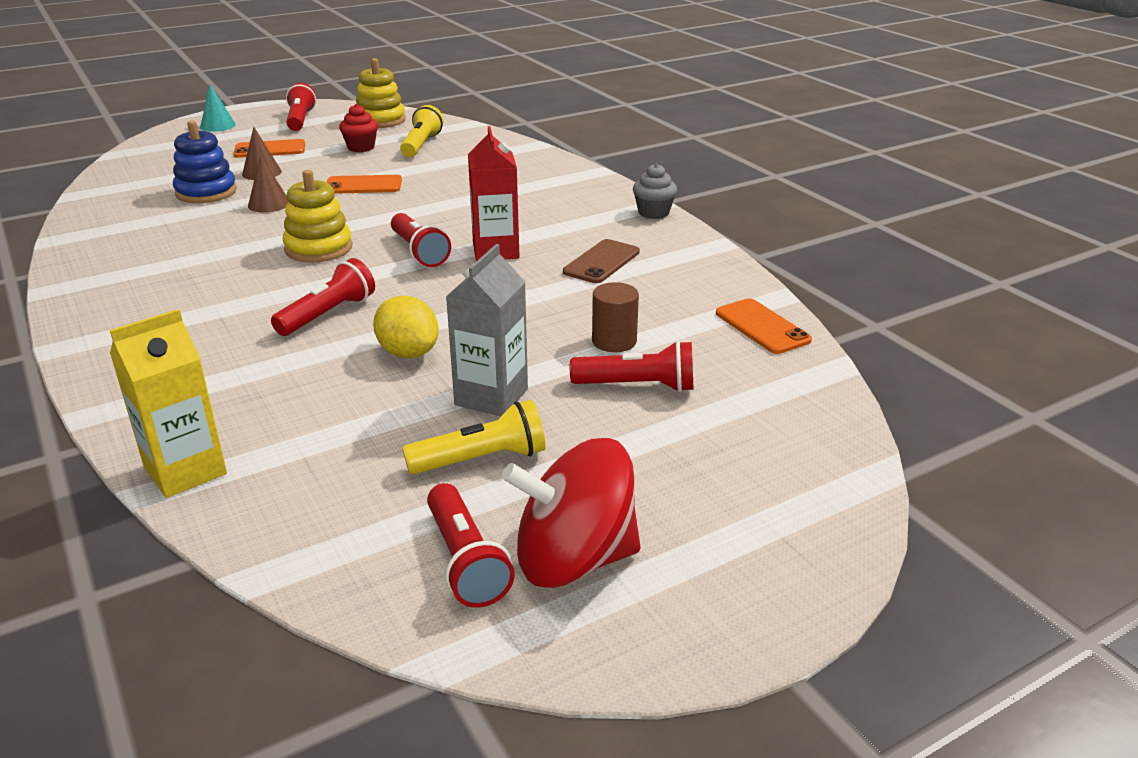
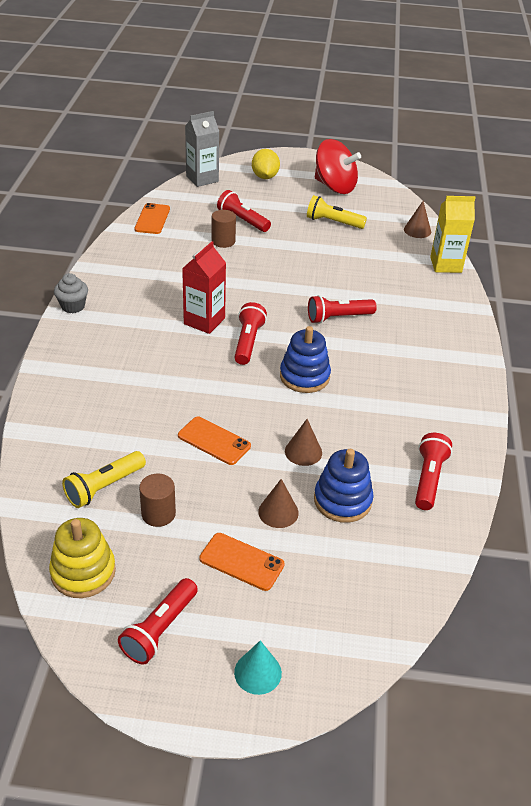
camera: 145 degrees left, 10 degrees up
(288, 528) = (417, 230): none -> brown cone
(318, 248) = (304, 376): yellow stacking toy -> blue stacking toy
(361, 147) = (158, 514): red cupcake -> brown cylinder
(408, 353) = (318, 277): yellow lemon -> yellow lemon (265, 177)
(465, 561) = (367, 199): red flashlight -> red flashlight (429, 479)
(491, 397) = (304, 241): grey carton -> grey carton (202, 179)
(601, 262) = (161, 285): brown phone -> none

